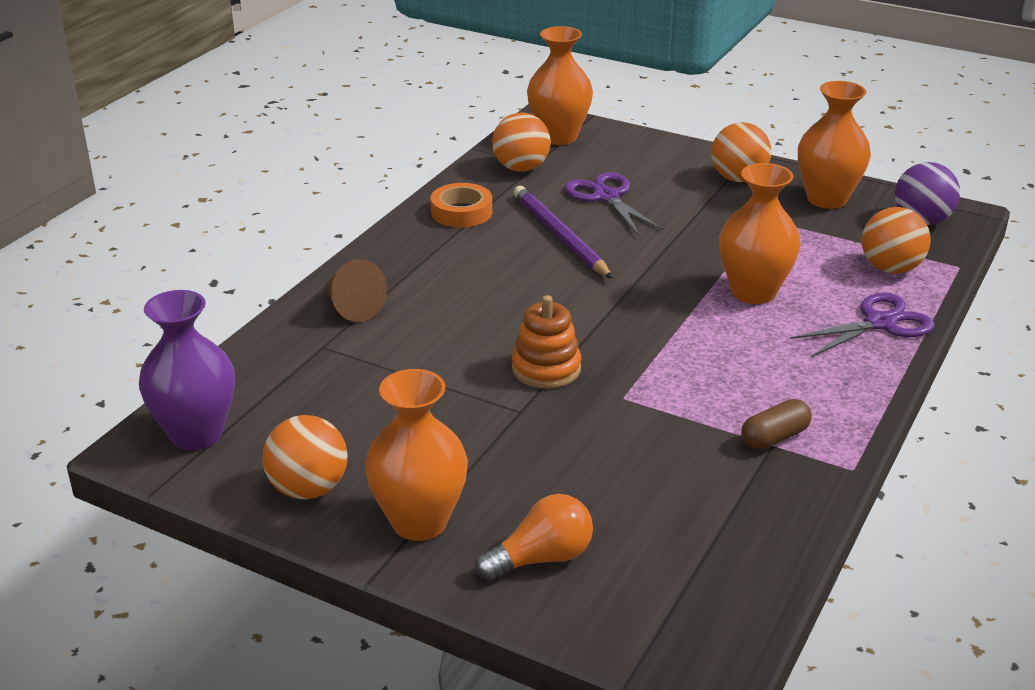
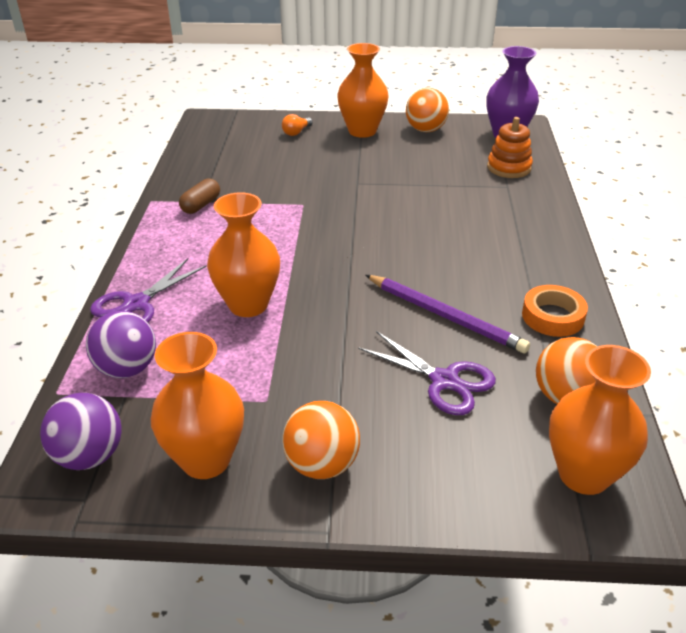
camera: 155 degrees right, 5 degrees up
(351, 307) = (524, 212): brown cone -> none
(541, 558) = (296, 132): orange light bulb -> orange light bulb, size x0.65
(546, 369) = (362, 208): orange stacking toy -> orange stacking toy (509, 168)
(890, 268) = (127, 368): orange ball -> purple ball

